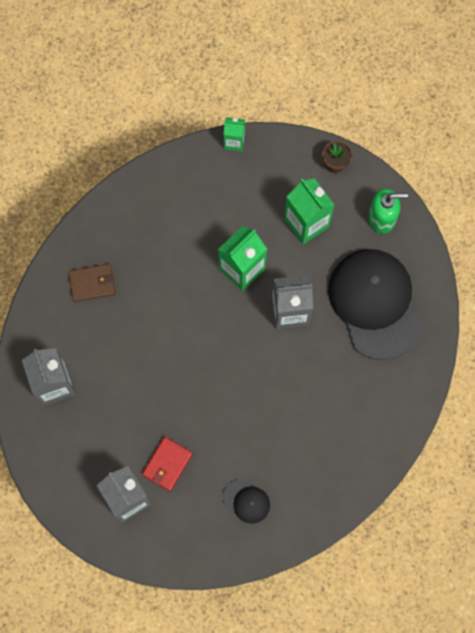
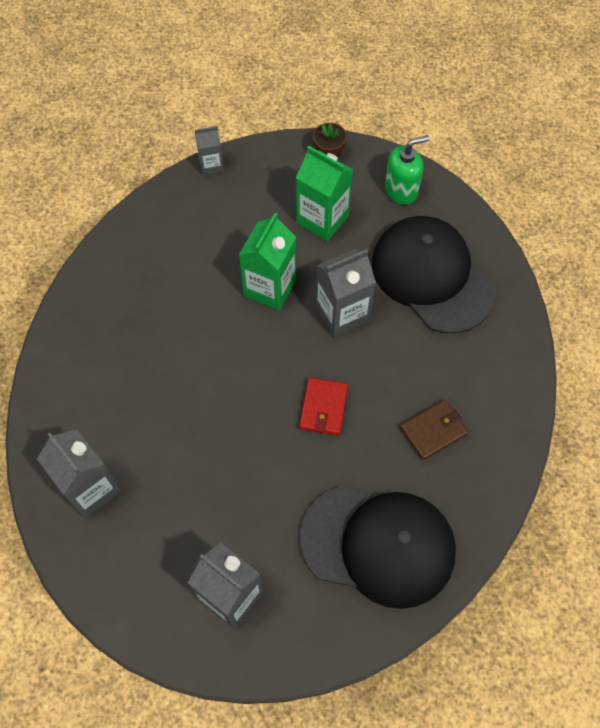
camera: 20 degrees left, 10 degrees down
(92, 283) = (100, 358): brown wallet -> brown wallet (433, 431)
(167, 464) = (265, 535): red wallet -> red wallet (324, 408)
(234, 141) = (211, 165): green carton -> grey carton
(246, 501) = (378, 545): black cap -> black cap, size x2.38

